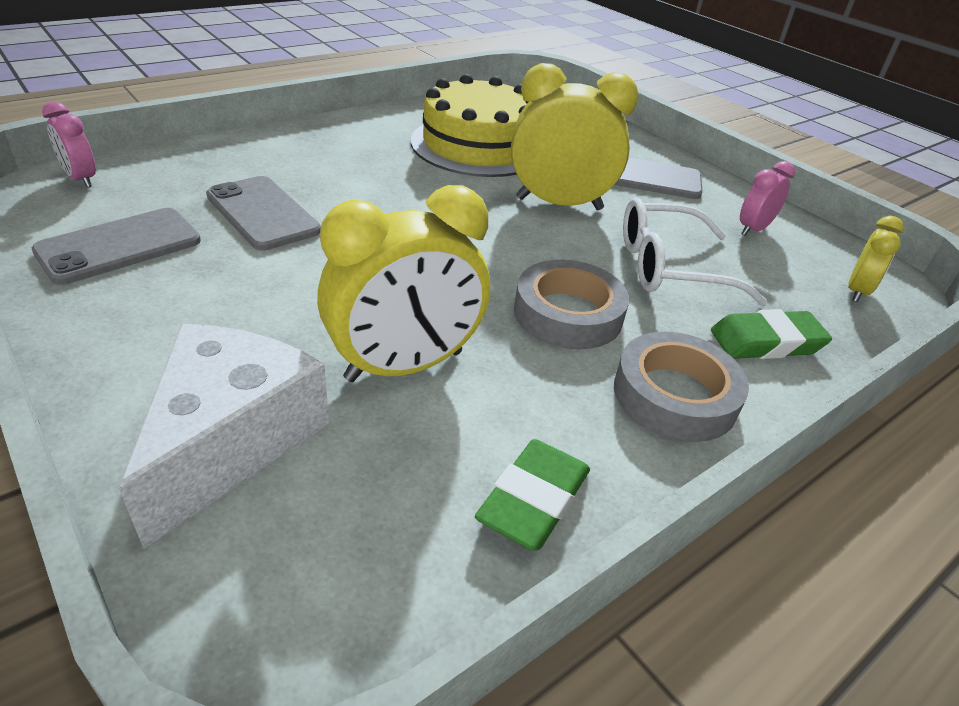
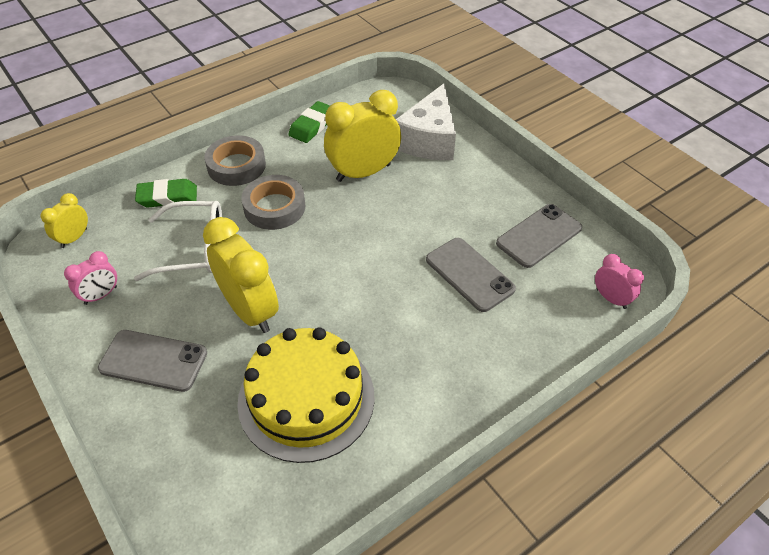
camera: 175 degrees left, 10 degrees up
(559, 204) = (250, 310): yellow clock -> yellow clock turned 135 degrees counterclockwise

